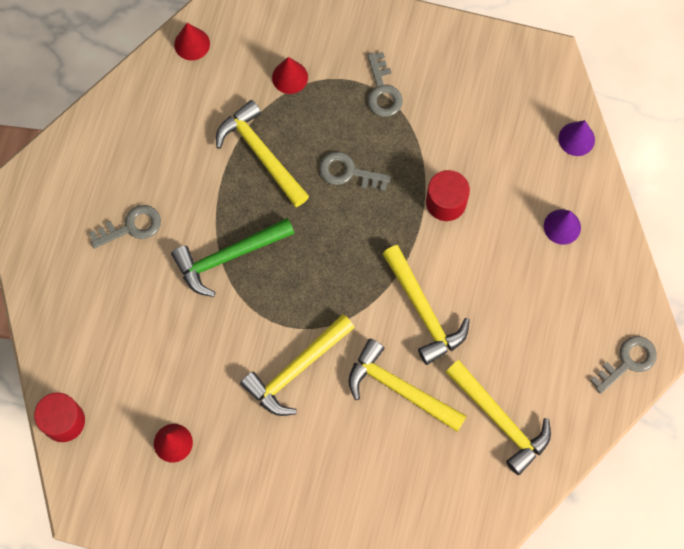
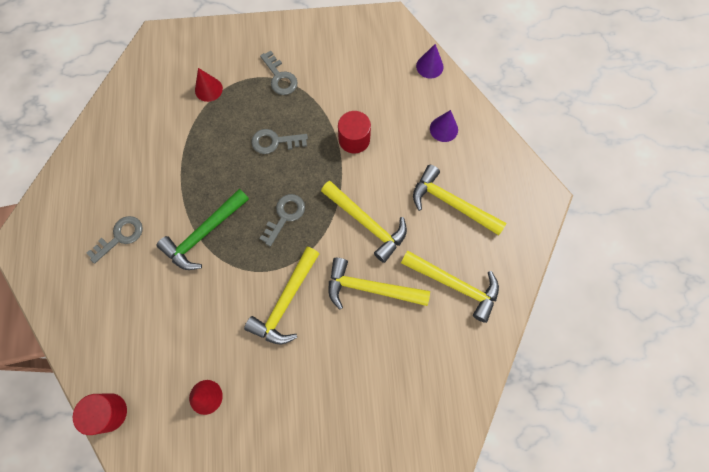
camera: 20 degrees left, 0 degrees up
(192, 44) = (127, 89): red cone -> none
(261, 154) = (205, 150): yellow hammer -> yellow hammer (451, 203)
(627, 362) = (529, 208): grey key -> grey key (285, 216)

